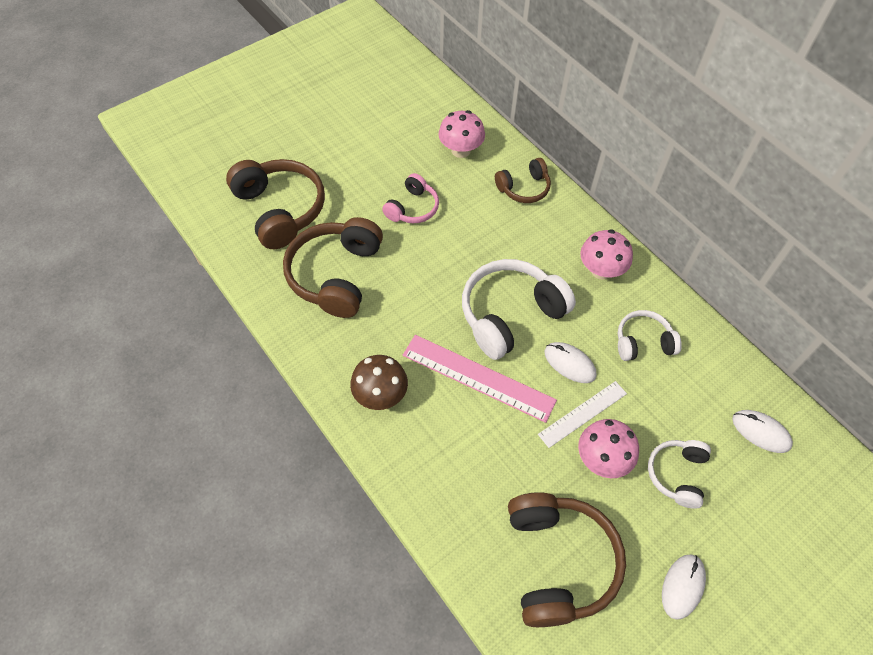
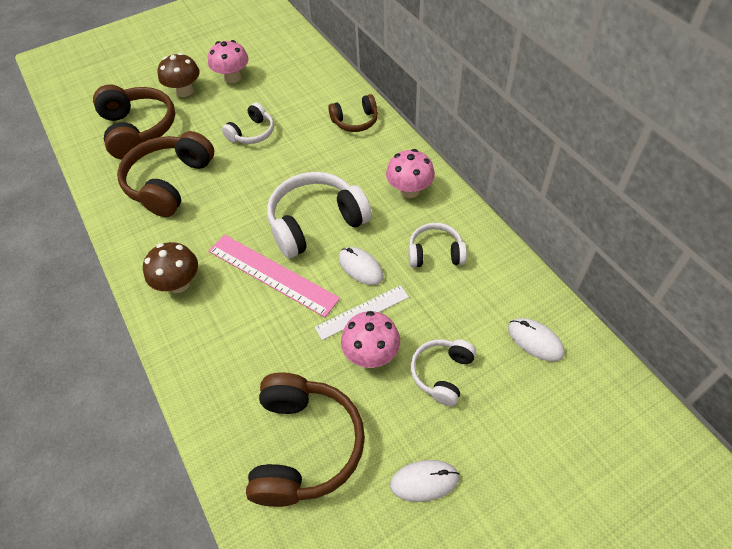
camera: 10 degrees right, 5 degrees down
(320, 157) = (185, 91): none -> brown mushroom
(413, 208) = (252, 133): pink headphones -> white headphones
(461, 150) = (307, 90): pink mushroom -> pink mushroom (232, 77)
(682, 586) = (424, 481): white mouse -> white mouse turned 45 degrees clockwise

